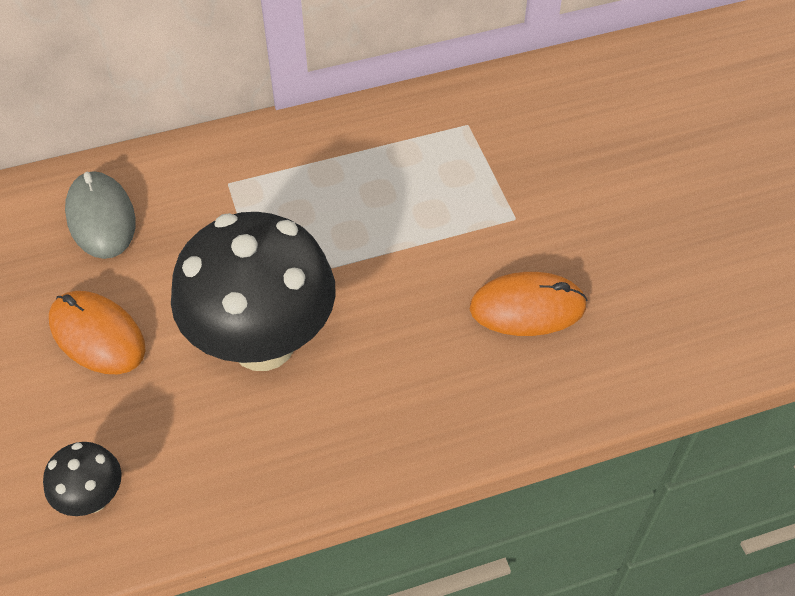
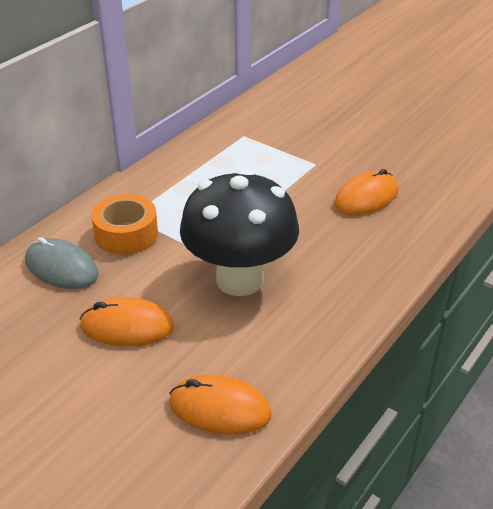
camera: 35 degrees left, 15 degrees down
(93, 498) = (220, 408): black mushroom -> orange mouse
(202, 207) = (126, 234): none -> orange tape

